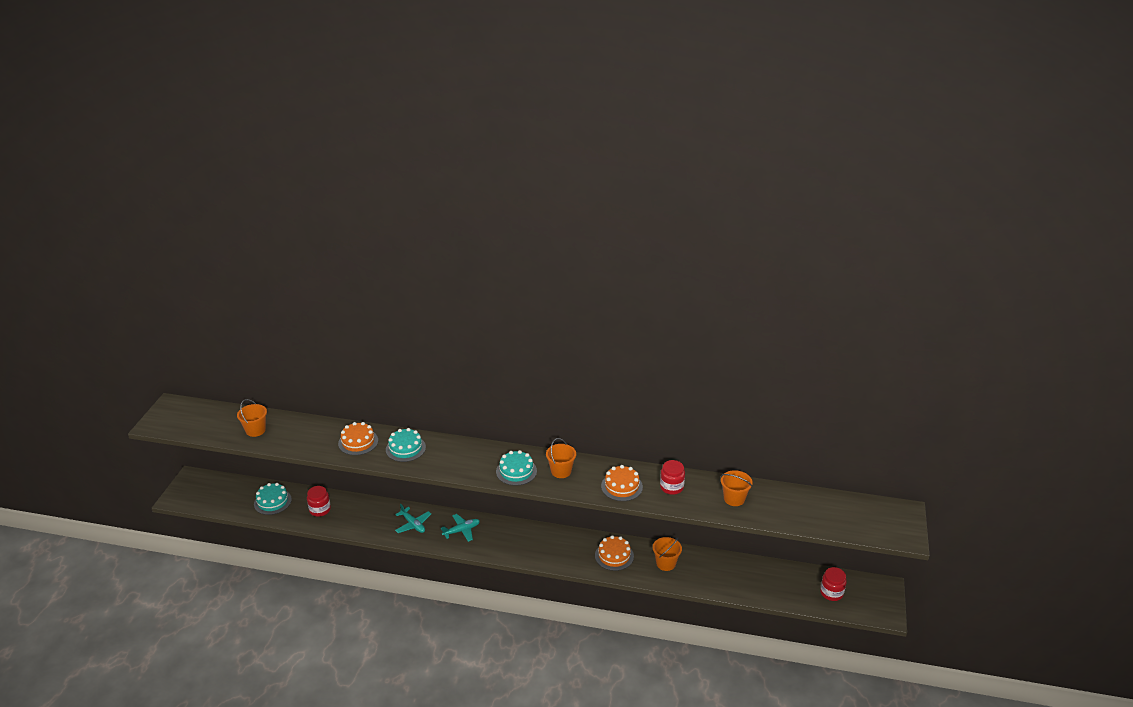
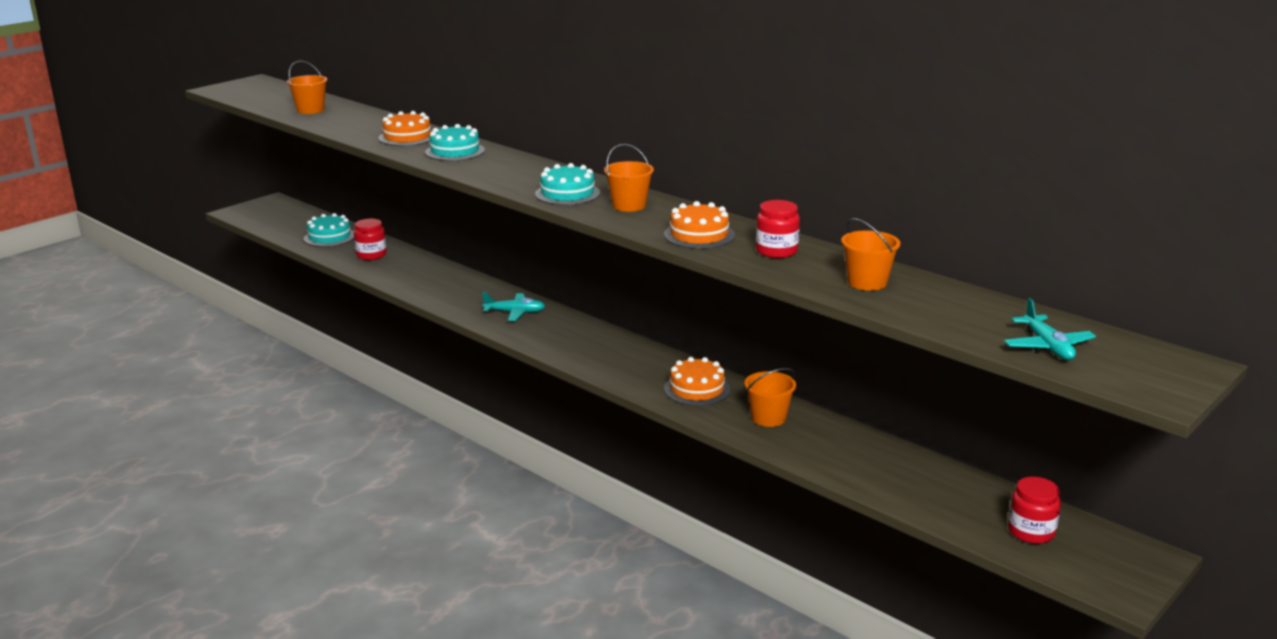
camera: 30 degrees right, 10 degrees down
(413, 524) = (462, 292): turquoise plane -> turquoise plane (1047, 346)

